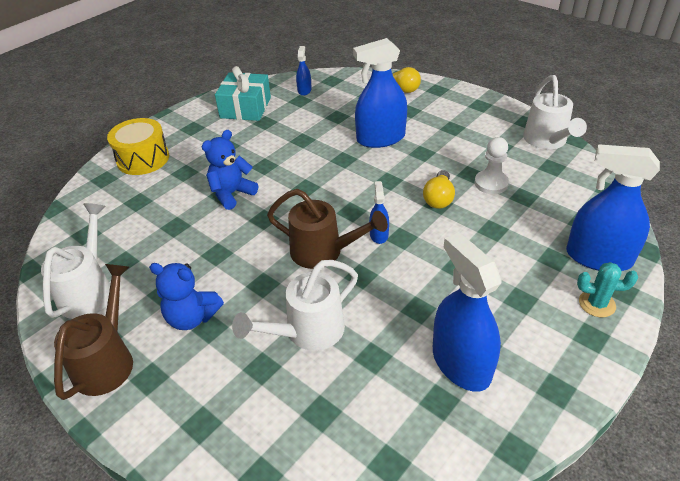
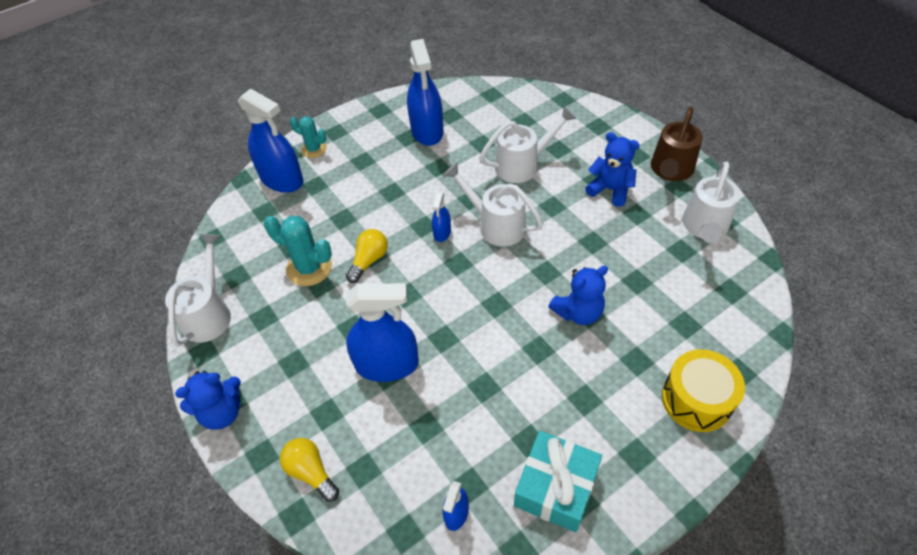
camera: 165 degrees left, 10 degrees up
(323, 252) = (495, 225): brown watering can -> white watering can
(480, 100) = (222, 412): none -> blue teddy bear
(491, 183) = (309, 268): white pawn -> turquoise cactus

